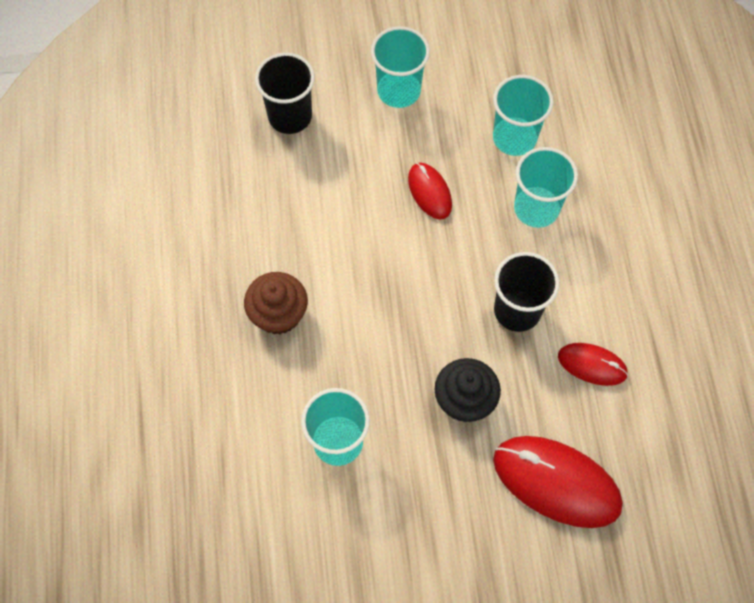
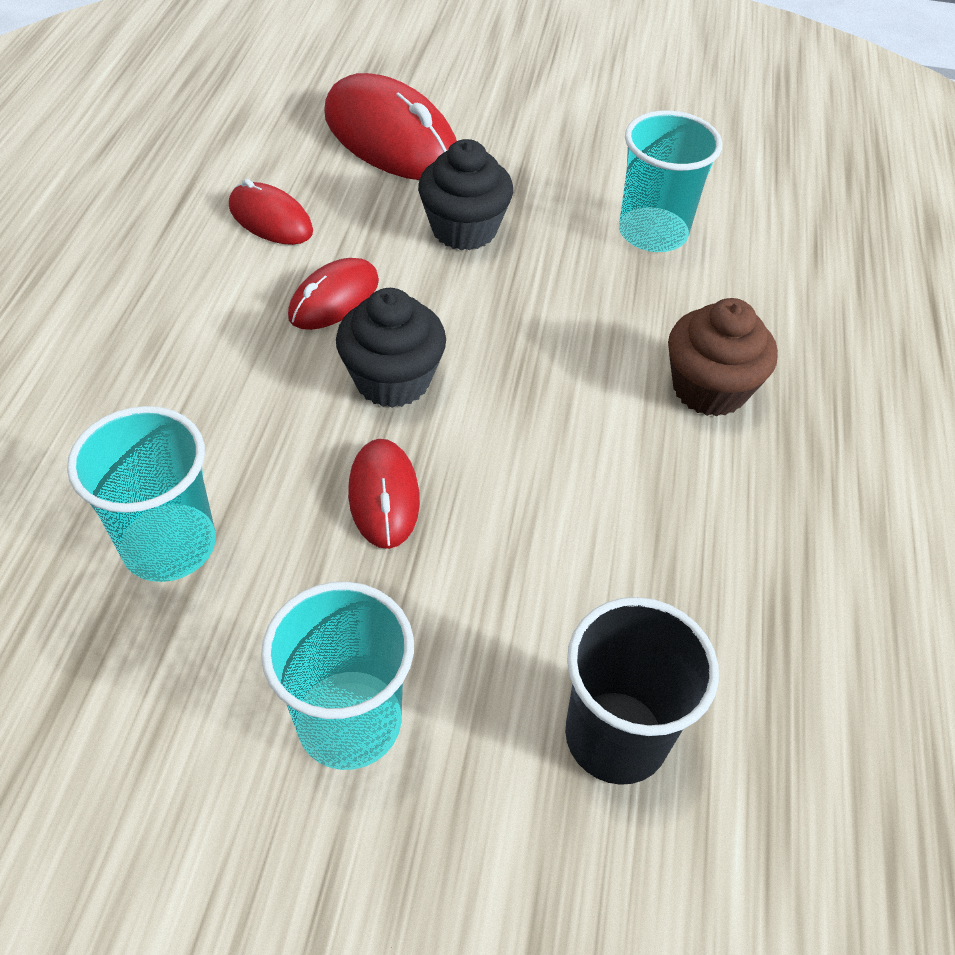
camera: 165 degrees left, 15 degrees down
(456, 262) = (392, 380): none -> black cupcake
(517, 310) = (334, 299): black cup -> red mouse
(536, 208) = (213, 418): turquoise cup -> none

